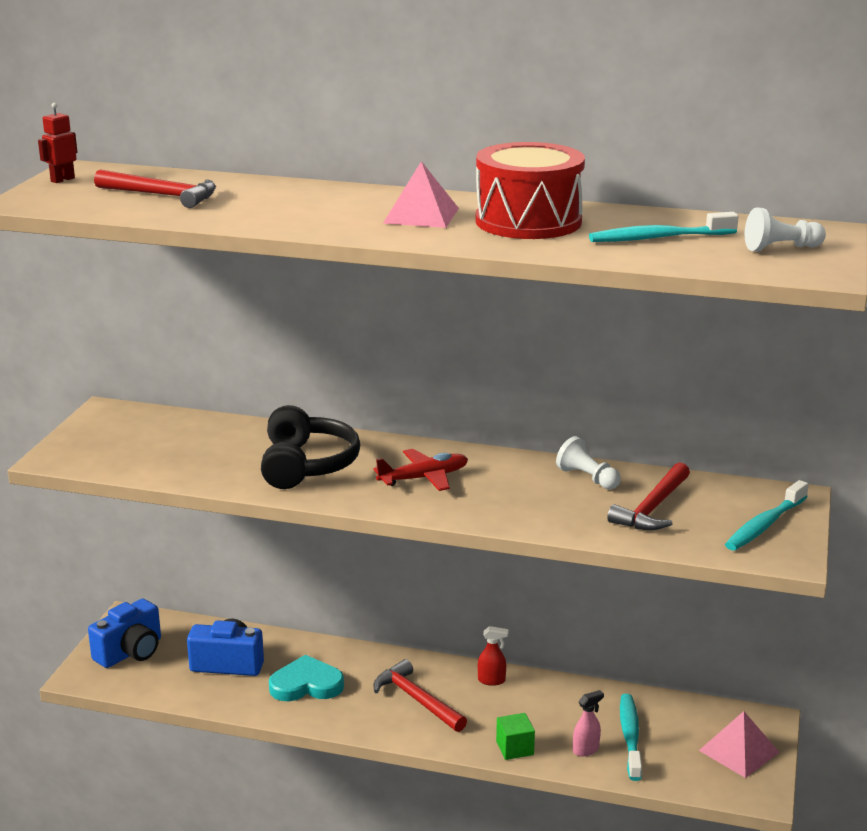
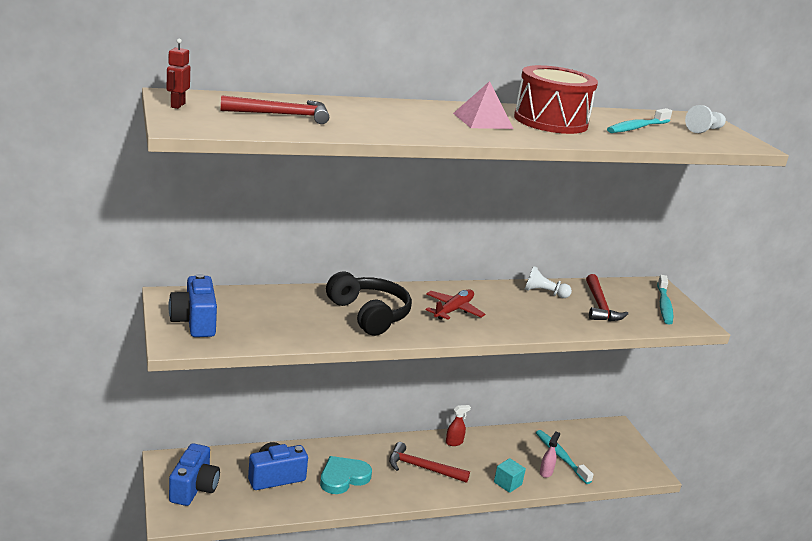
camera: 35 degrees left, 0 degrees up
(99, 440) = (195, 322): none -> blue camera
(515, 748) = (507, 483): green cube -> turquoise cube
(739, 751) = (620, 449): pink pyramid -> none

